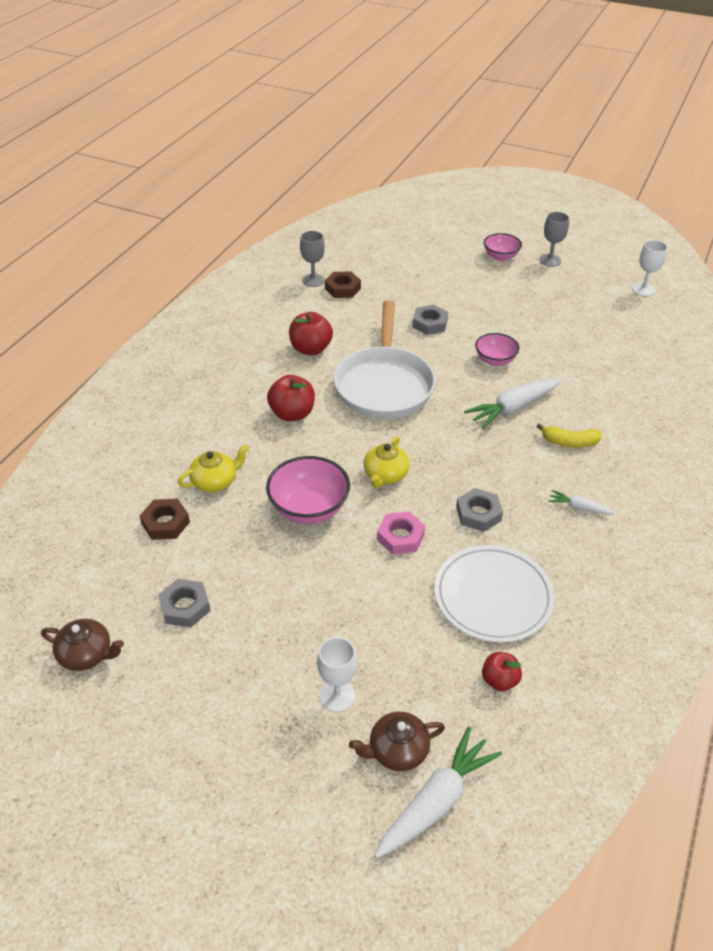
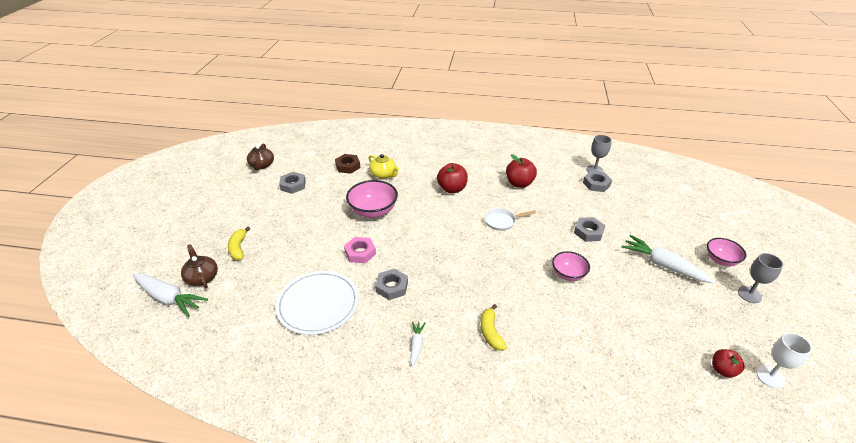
camera: 75 degrees right, 5 degrees down
(337, 695) = (238, 248): white goblet -> yellow banana
(342, 288) = (596, 184): brown nut -> grey nut
(384, 385) = (502, 221): white pan -> white pan, size x0.43
(385, 475) = (413, 237): yellow teapot -> none
(499, 680) = (250, 316): red apple -> red apple (723, 370)
(512, 408) = (514, 292): white carrot -> white carrot (662, 265)

